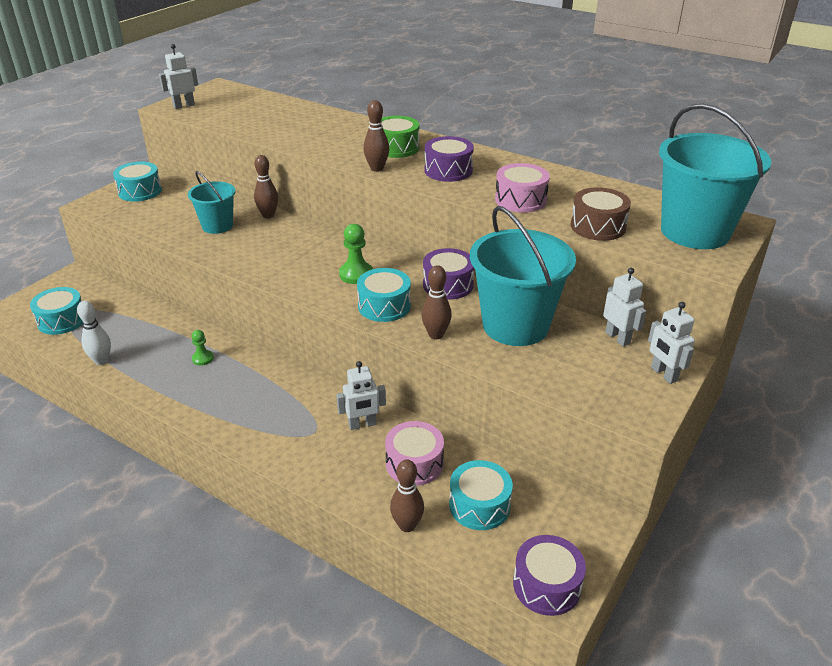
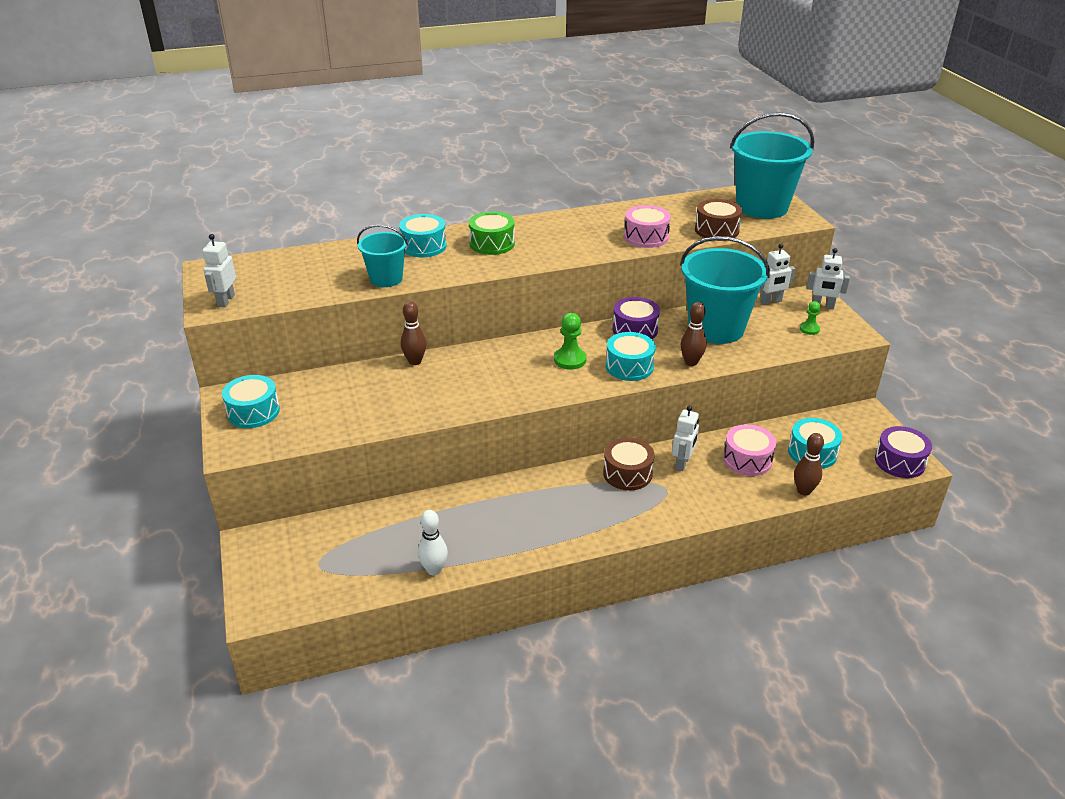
camera: 50 degrees left, 0 degrees up
(62, 320) = (328, 574): turquoise drum -> turquoise drum (423, 246)
(203, 358) = (505, 508): green pawn -> green pawn (809, 329)
(217, 226) = (394, 393): turquoise bucket -> turquoise bucket (386, 279)
(312, 399) = (627, 473): none -> brown drum
(377, 168) = (516, 265): brown bowling pin -> none
(448, 170) = (563, 241): purple drum -> none
(617, 338) = (771, 301): white robot -> white robot turned 150 degrees clockwise

